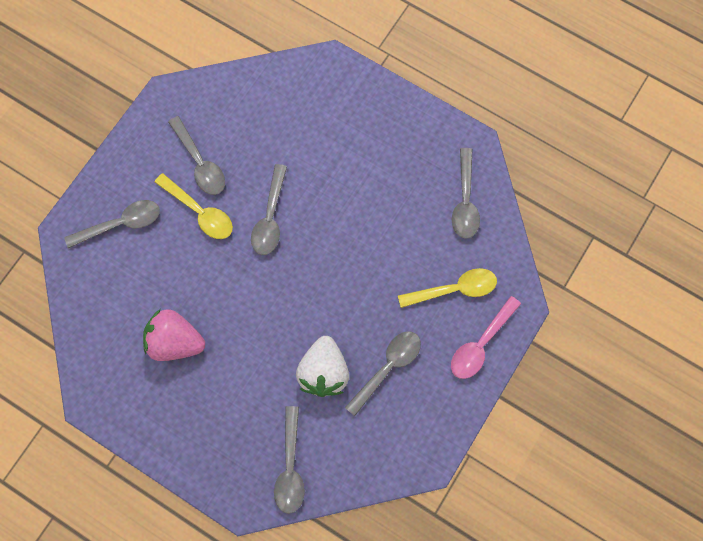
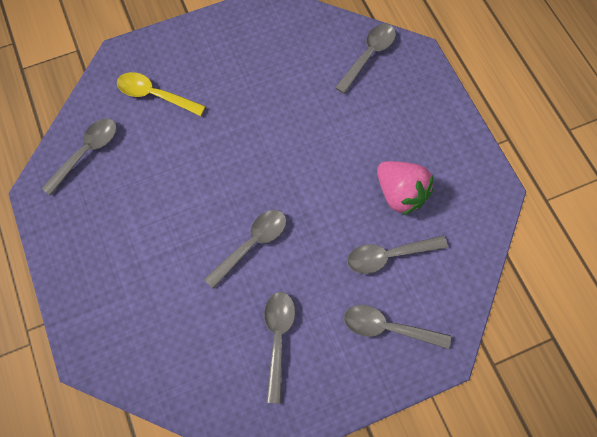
camera: 145 degrees left, 5 degrees down
(199, 212) = (309, 291): yellow spoon -> none
(323, 372) = (298, 100): white strawberry -> none
(387, 368) = (249, 74): grey spoon -> grey spoon (389, 256)
(481, 344) = (170, 49): pink spoon -> none

